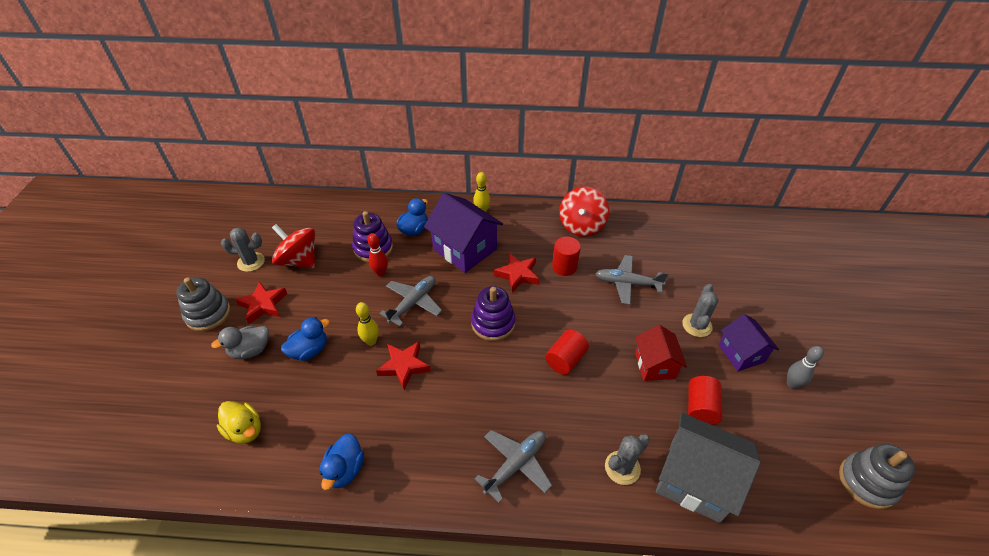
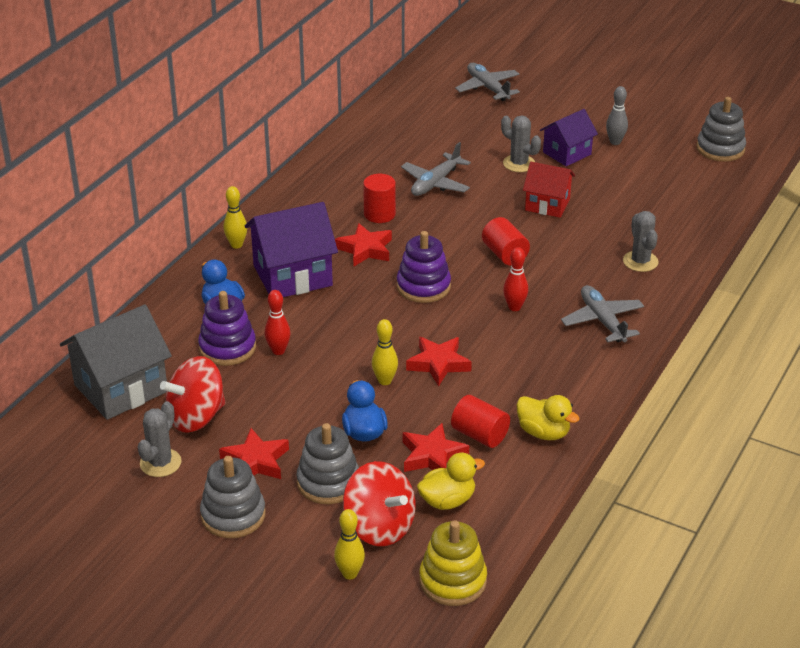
camera: 65 degrees left, 10 degrees down
(154, 466) = (453, 581): none -> yellow stacking toy
(157, 398) = (350, 574): none -> yellow bowling pin
(250, 350) = (328, 482): grey duck -> grey stacking toy
(294, 401) = (432, 456): none -> red star
(345, 470) = (543, 432): blue duck -> yellow duck
(413, 303) = (349, 336): grey plane -> grey plane (487, 88)
(499, 391) = (514, 307): none -> red bowling pin
(581, 226) = (326, 182): red spinning top -> red spinning top (379, 527)
(695, 480) = (673, 228): grey house -> grey house (121, 388)
(700, 408) = (608, 198): red cylinder -> red cylinder (479, 435)
(741, 353) = (567, 153): purple house -> purple house turned 45 degrees counterclockwise

